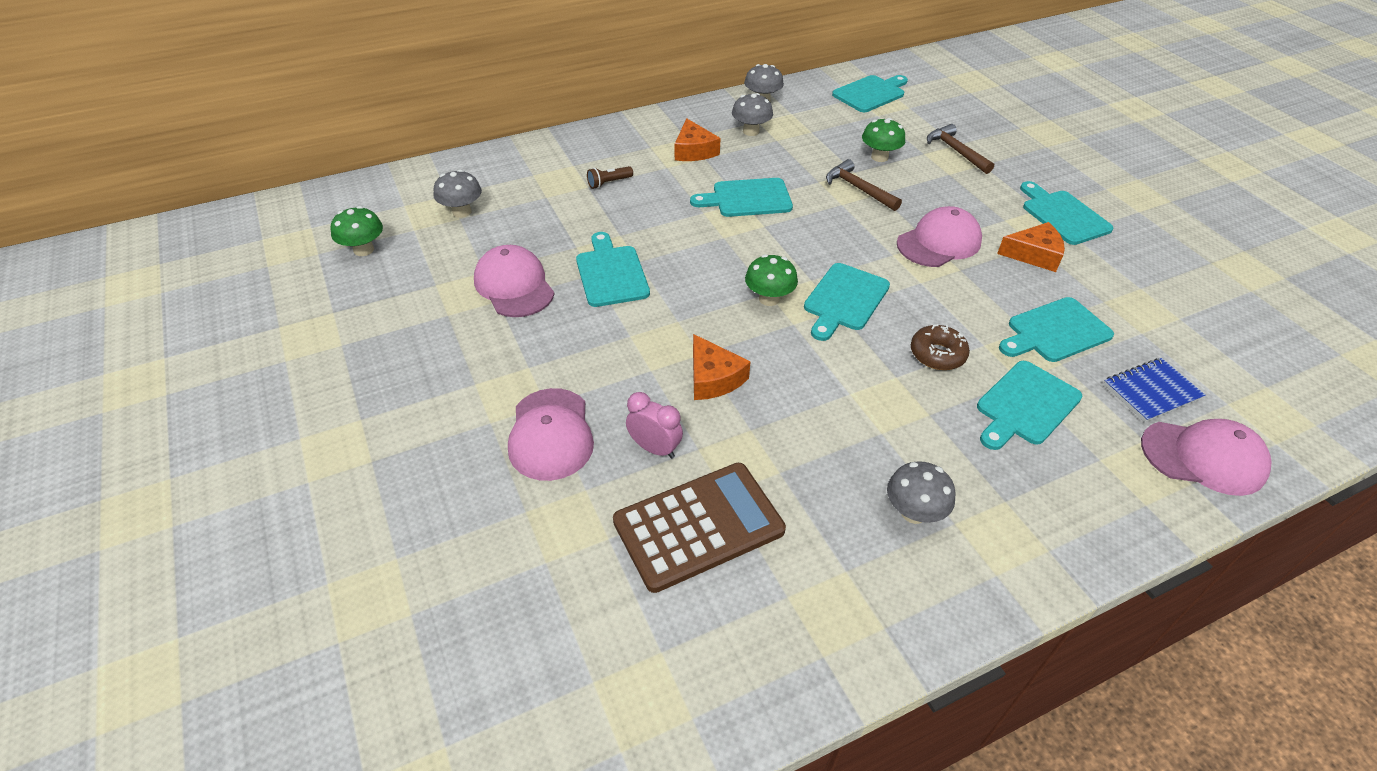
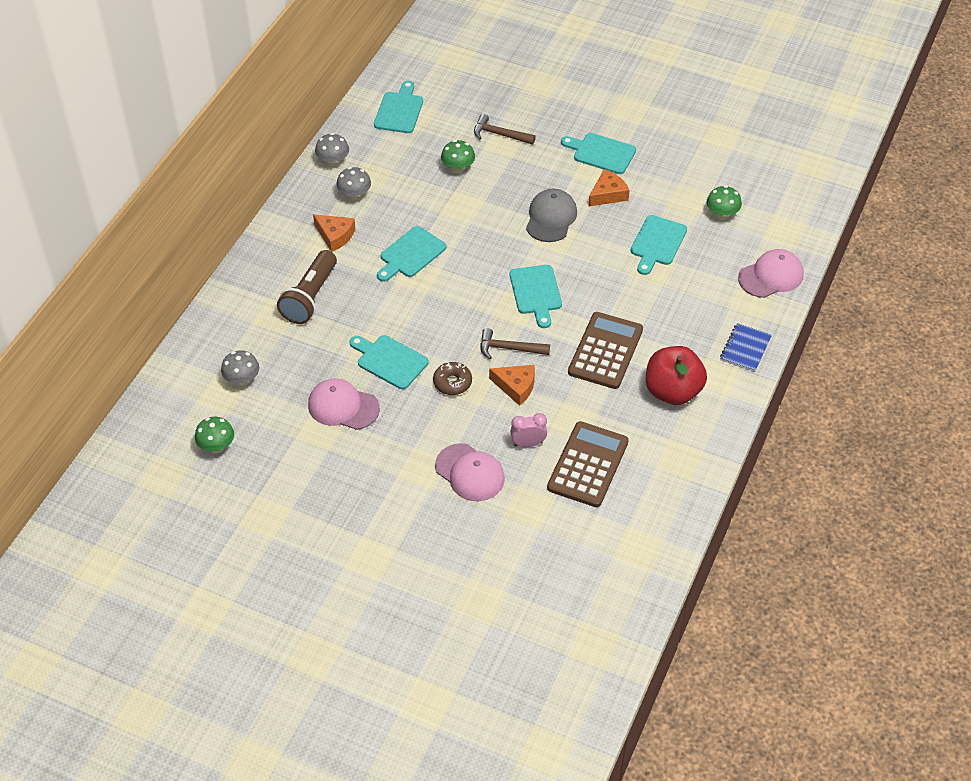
camera: 40 degrees left, 5 degrees up
(608, 183) = (310, 297): brown flashlight -> brown flashlight, size x2.32
(769, 299) = (495, 319): green mushroom -> green mushroom (722, 214)
(858, 188) = (469, 204): brown hammer -> brown hammer (509, 348)
(867, 407) = (605, 351): none -> brown calculator
(913, 512) = (672, 391): grey mushroom -> red apple
(937, 354) = (612, 296): brown donut -> brown donut (452, 382)
(939, 242) = (551, 218): pink cap -> grey cap
(1025, 406) = (676, 299): turquoise cutting board -> none
(1151, 392) = (726, 252): blue notebook -> blue notebook (745, 349)

